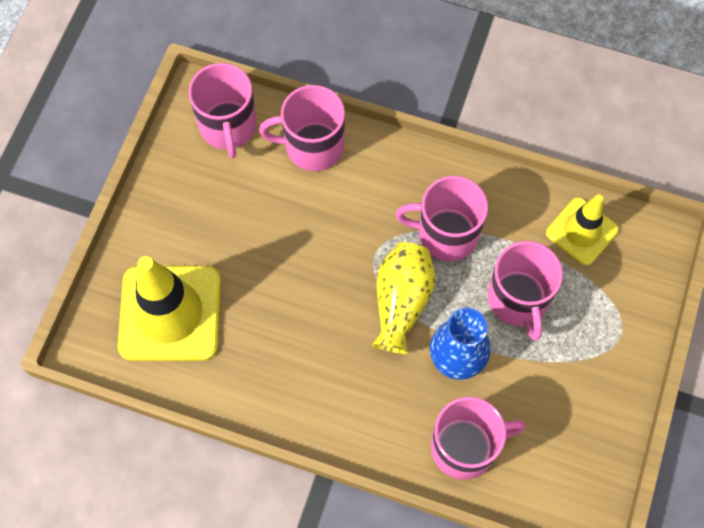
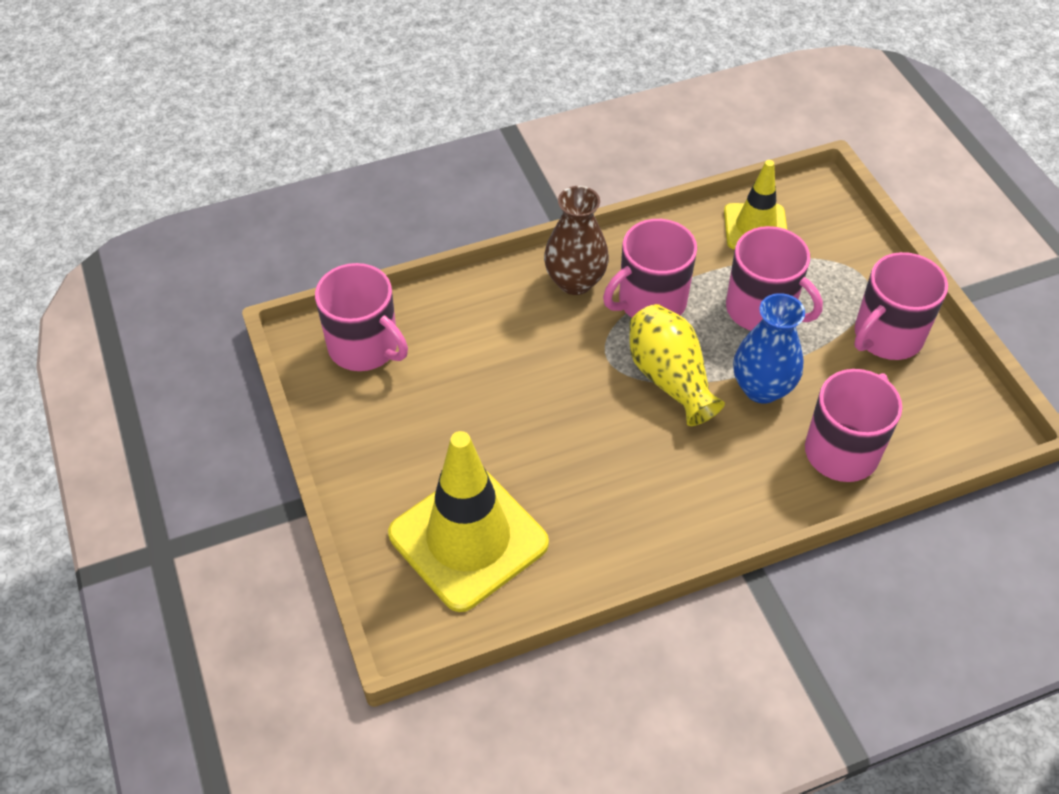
camera: 40 degrees left, 15 degrees down
(312, 146) = (461, 312): pink mug -> pink mug (886, 336)
(409, 179) = (575, 281): none -> brown vase

